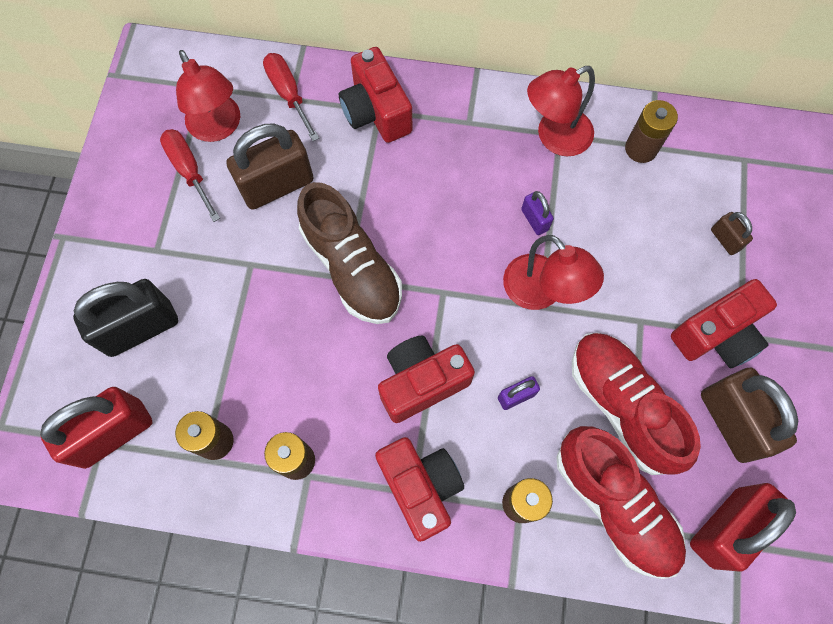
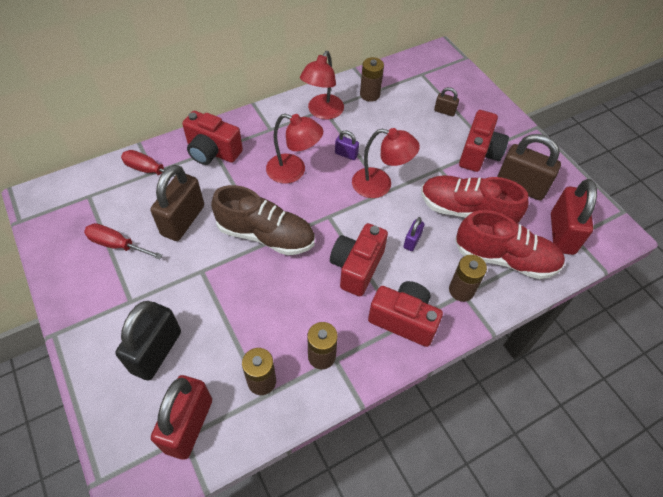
camera: 40 degrees left, 15 degrees down
(218, 128) = (118, 211): red lamp -> red lamp (293, 171)

